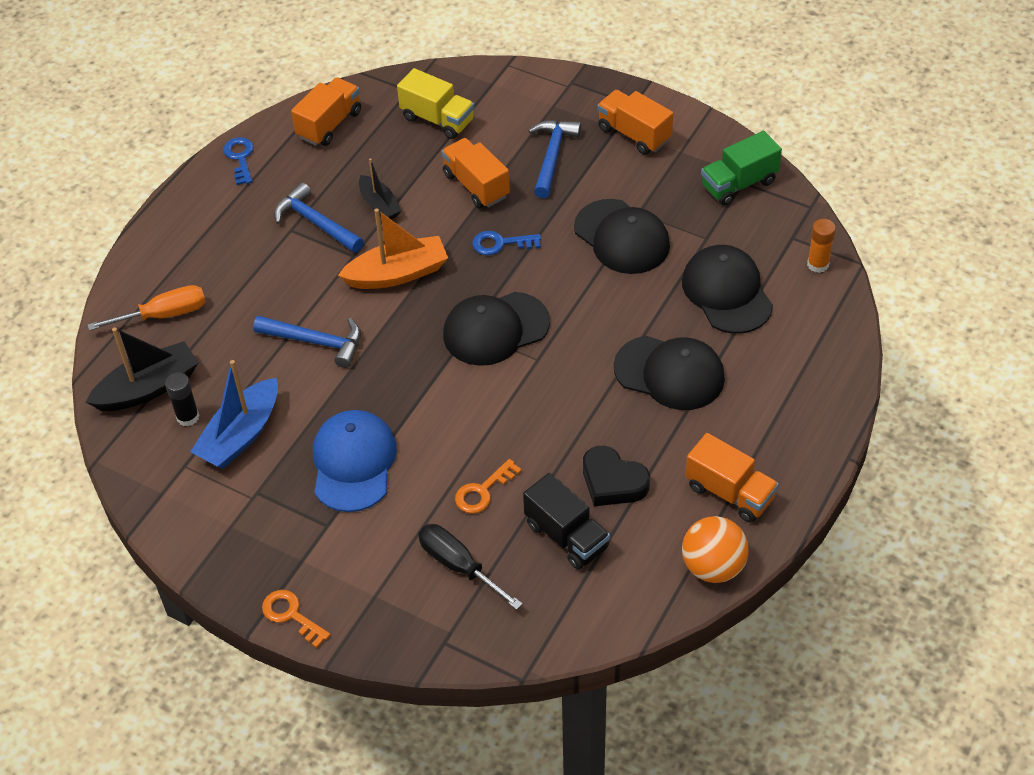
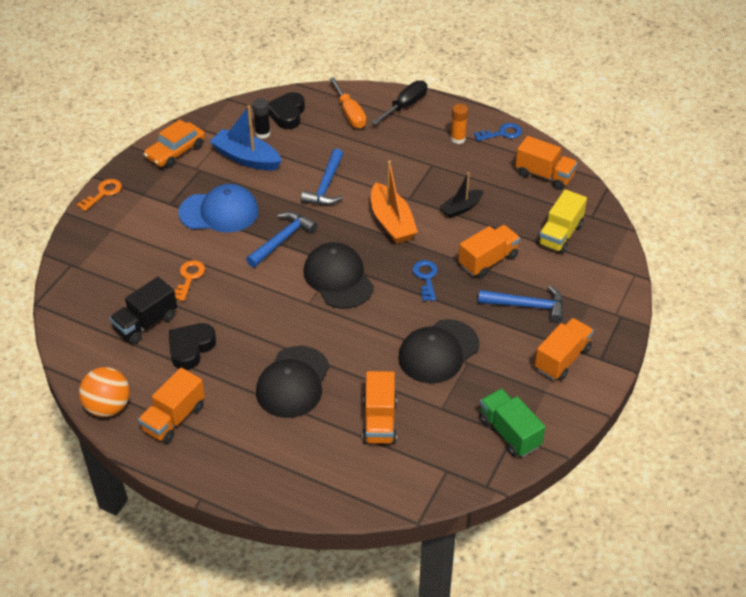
camera: 85 degrees right, 5 degrees down
(148, 388) = (287, 114): black boat -> black heart
(208, 525) = (175, 151): none -> orange car
(316, 223) = (440, 176): blue hammer -> blue hammer (282, 240)
(458, 565) = (129, 268): black screwdriver -> black screwdriver (405, 105)
(483, 491) = (189, 278): orange key -> orange key turned 60 degrees clockwise
(727, 292) = (379, 421): black cap -> orange truck
(817, 264) = (415, 488): orange glue stick -> orange glue stick (458, 139)

